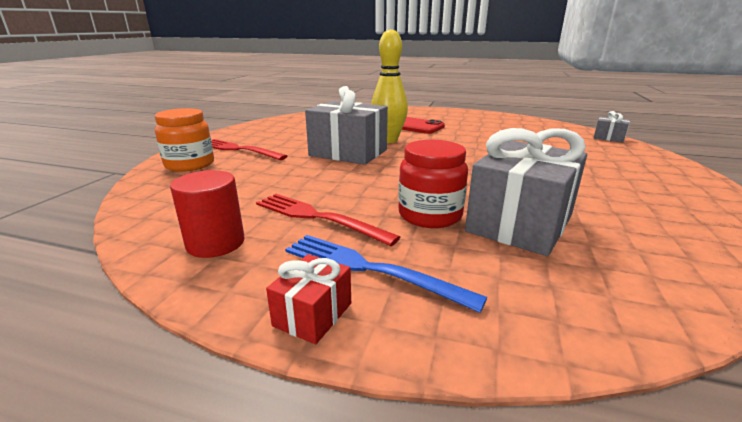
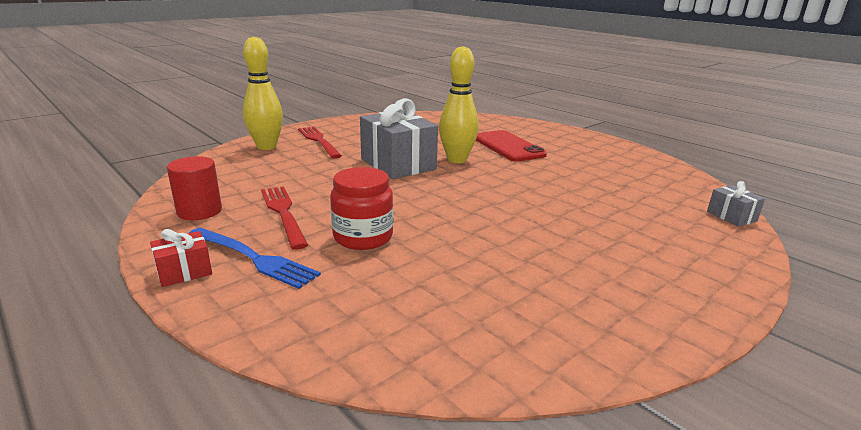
camera: 30 degrees right, 0 degrees up
(190, 165) = (266, 147): orange jar -> yellow bowling pin
(368, 269) = (255, 258): blue fork -> blue fork turned 150 degrees clockwise
(519, 223) = (421, 267): grey gift -> none

